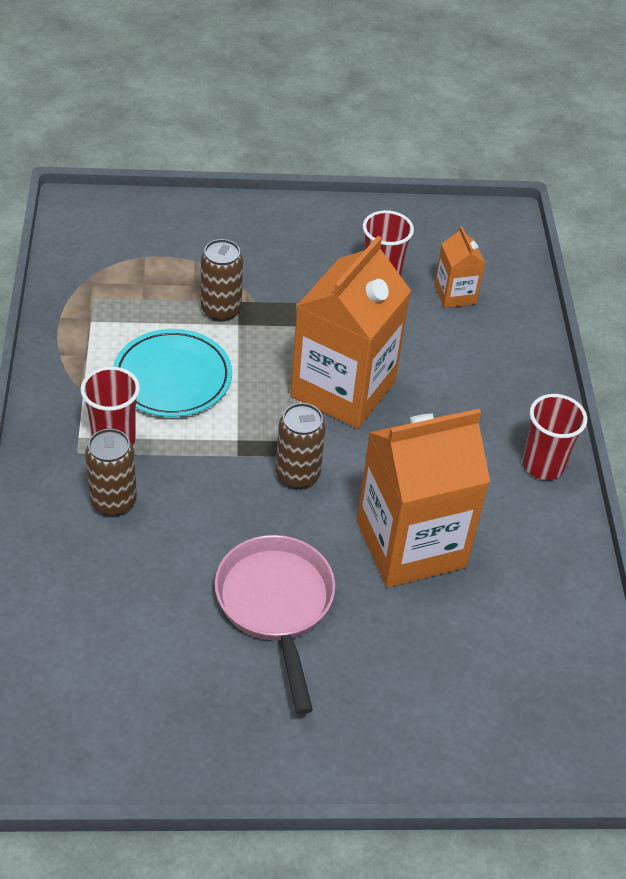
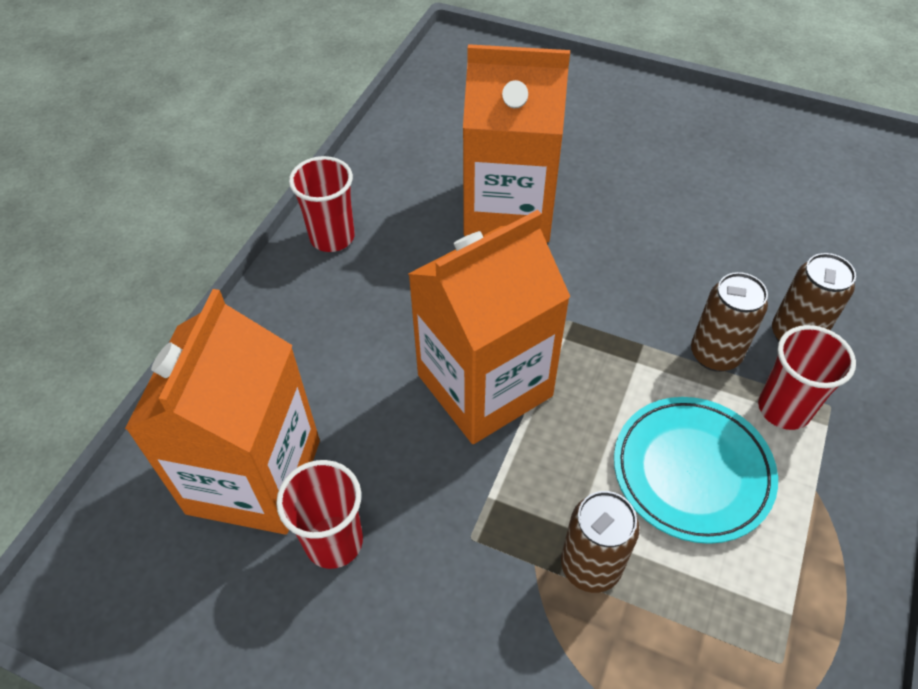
camera: 150 degrees left, 5 degrees up
(276, 605) = (657, 198): pink pan -> none
(297, 475) = (586, 303): brown can -> brown can (715, 354)
(455, 294) = (254, 476): orange carton -> orange carton, size x2.13

